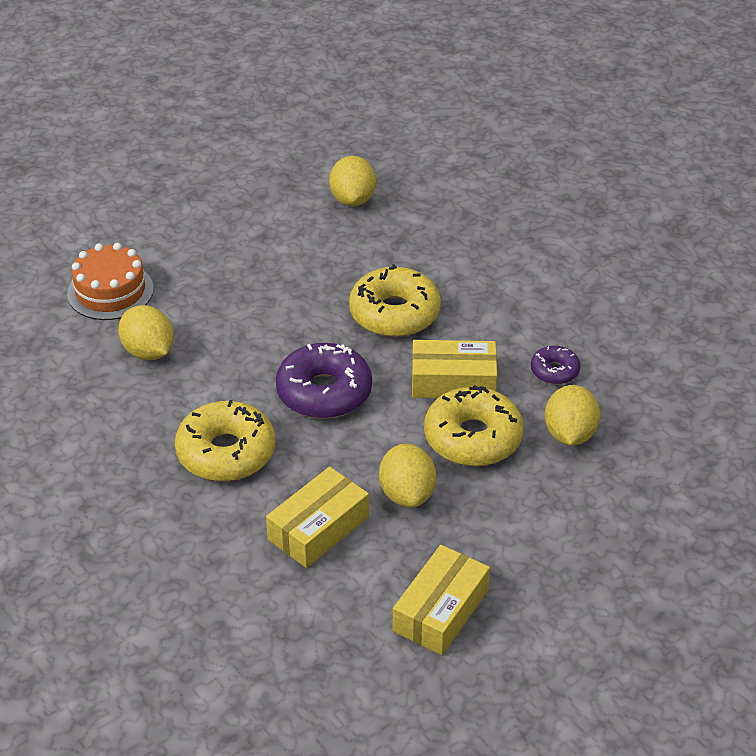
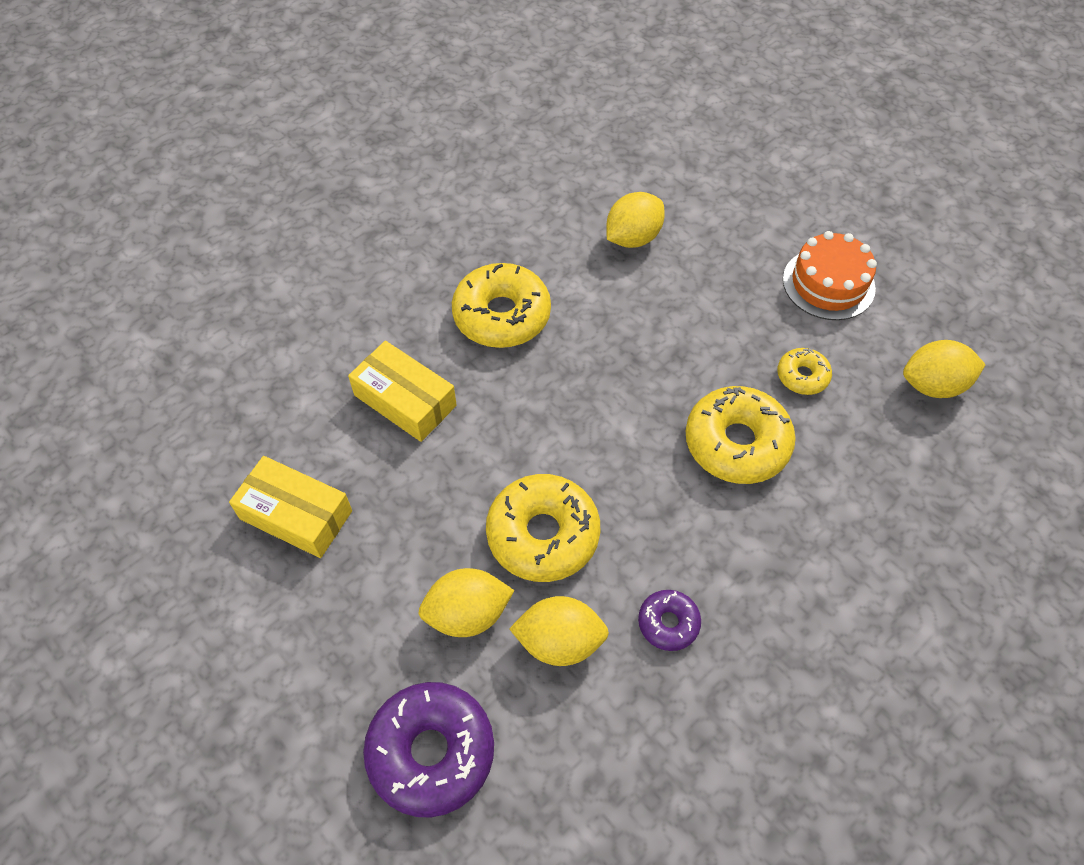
camera: 85 degrees right, 15 degrees up
(110, 291) = (714, 197): orange cake -> orange cake (828, 284)
(324, 392) = (596, 387): purple donut -> purple donut (431, 752)
(332, 267) = (802, 376): none -> yellow donut
(407, 494) = (454, 474): yellow lemon -> yellow lemon (467, 614)
(453, 381) = (633, 510): yellow box -> none

